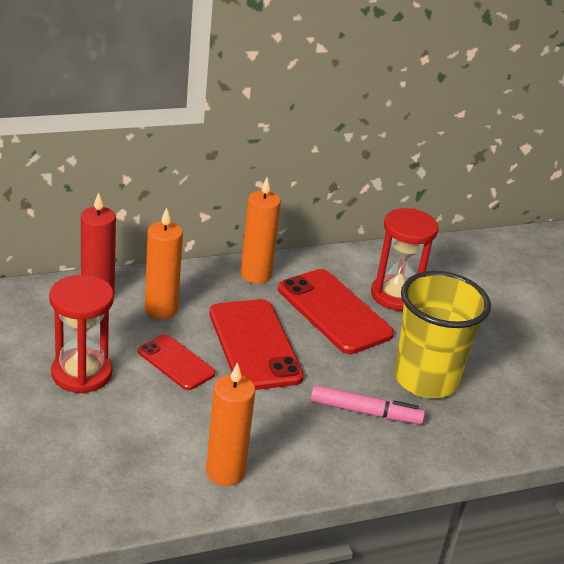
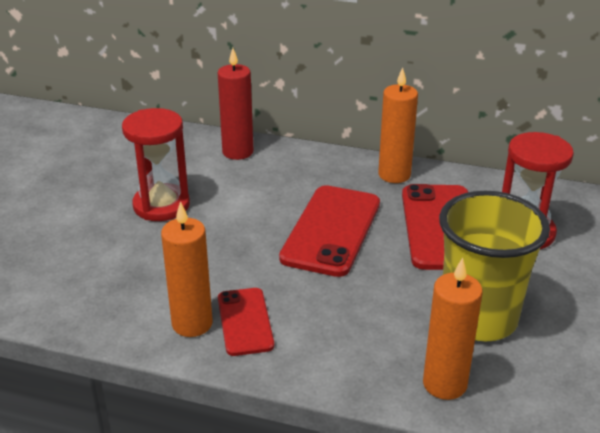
camera: 40 degrees right, 0 degrees up
(161, 309) = (278, 178): orange candle -> orange candle (444, 384)
(176, 362) = (246, 222): red phone -> red phone (245, 321)
(365, 412) = (380, 324): pink marker -> none

